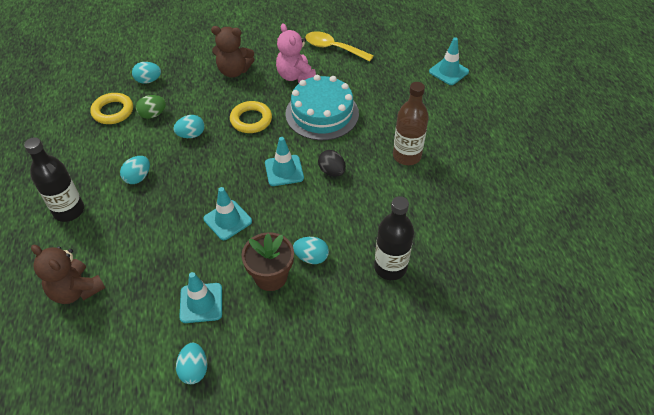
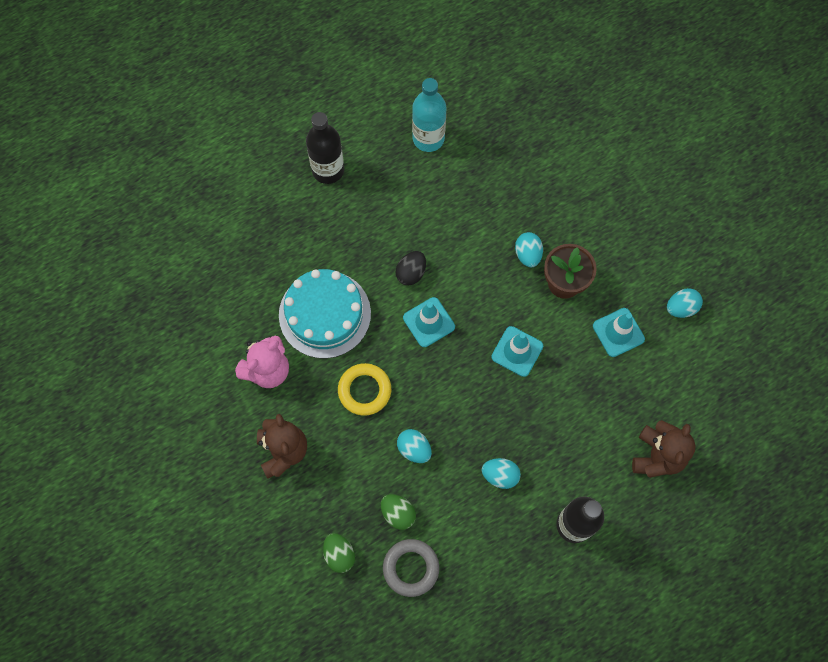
camera: 110 degrees left, 20 degrees up
(113, 111) = (411, 568): yellow ring -> grey ring
(148, 80) = (339, 554): turquoise egg -> green egg
(333, 48) = (196, 342): yellow spoon -> none
(390, 267) = (509, 182): black bottle -> black bottle (328, 170)
(406, 156) = (360, 205): brown bottle -> none
(448, 72) = (200, 194): turquoise traffic cone -> none
(457, 219) = (428, 138): none -> turquoise bottle

